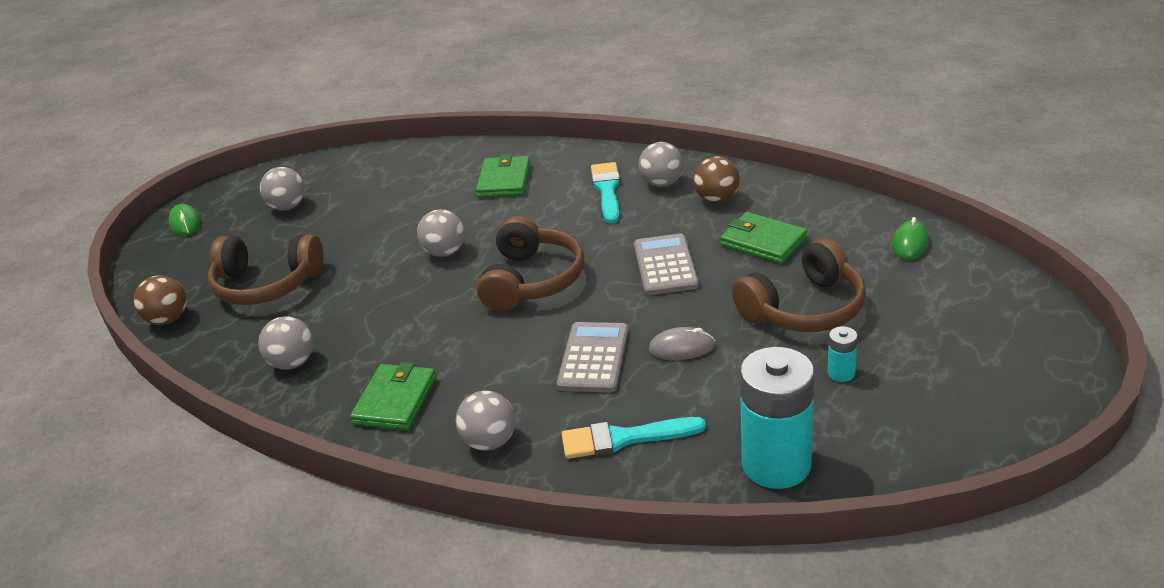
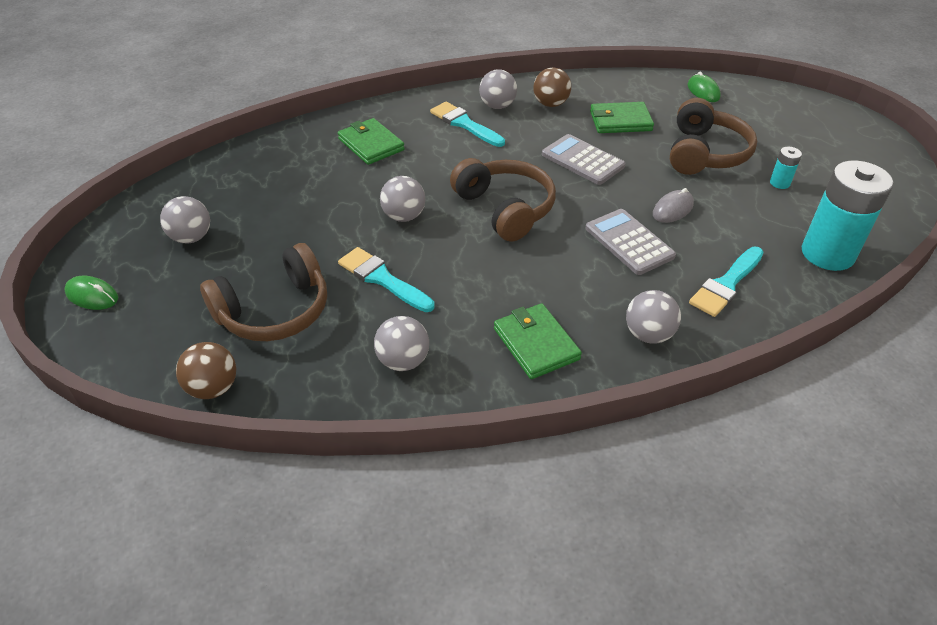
camera: 45 degrees left, 10 degrees up
(362, 295) = (382, 279): none -> turquoise brush

